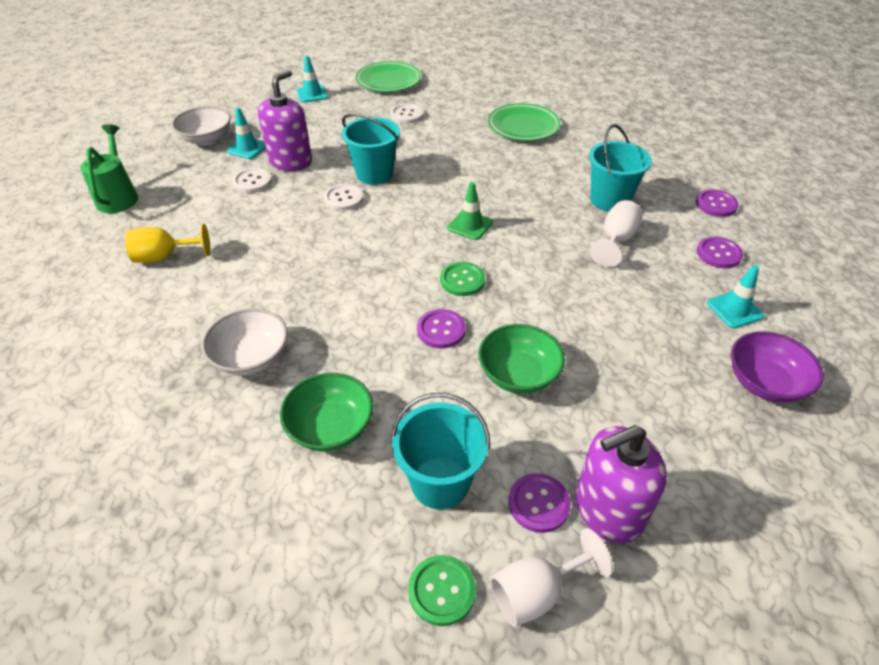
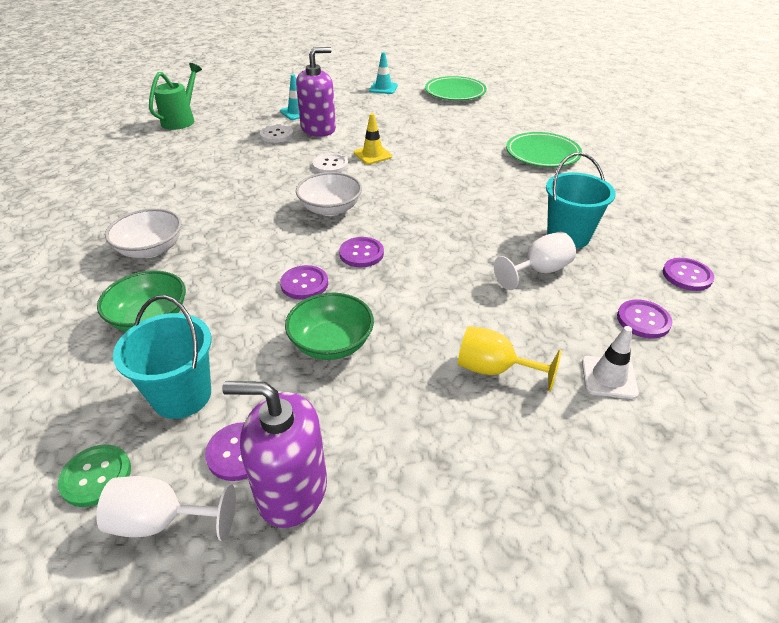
camera: 30 degrees right, 5 degrees down
(165, 257) = (168, 165): yellow goblet -> yellow goblet (494, 369)
(206, 139) = (275, 99): white bowl -> white bowl (330, 209)
(374, 174) = (372, 155): turquoise bucket -> yellow traffic cone
(407, 115) = (444, 120): white button -> none
(462, 280) = (361, 253): green button -> purple button
(470, 225) = (412, 215): green traffic cone -> none
(734, 310) = (609, 377): turquoise traffic cone -> white traffic cone
(764, 382) = (574, 459): purple bowl -> none

